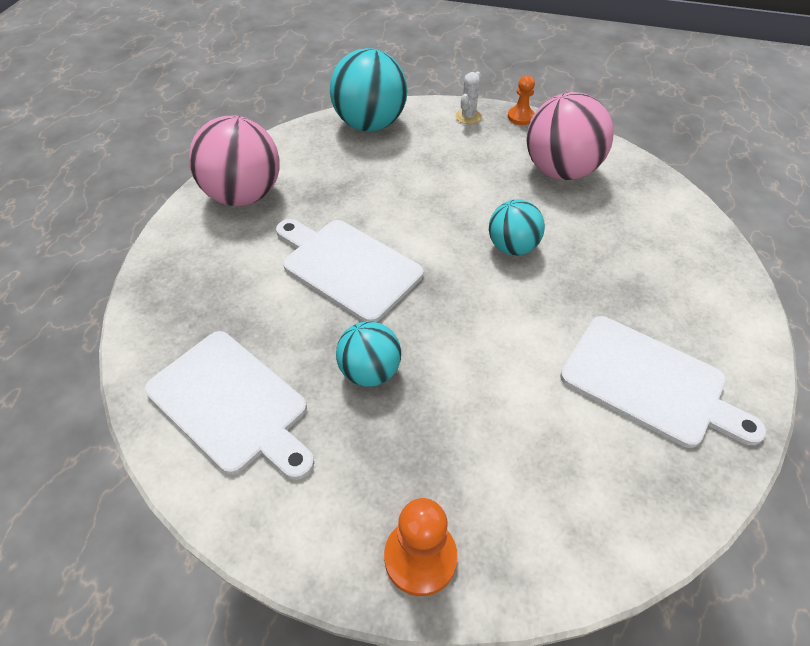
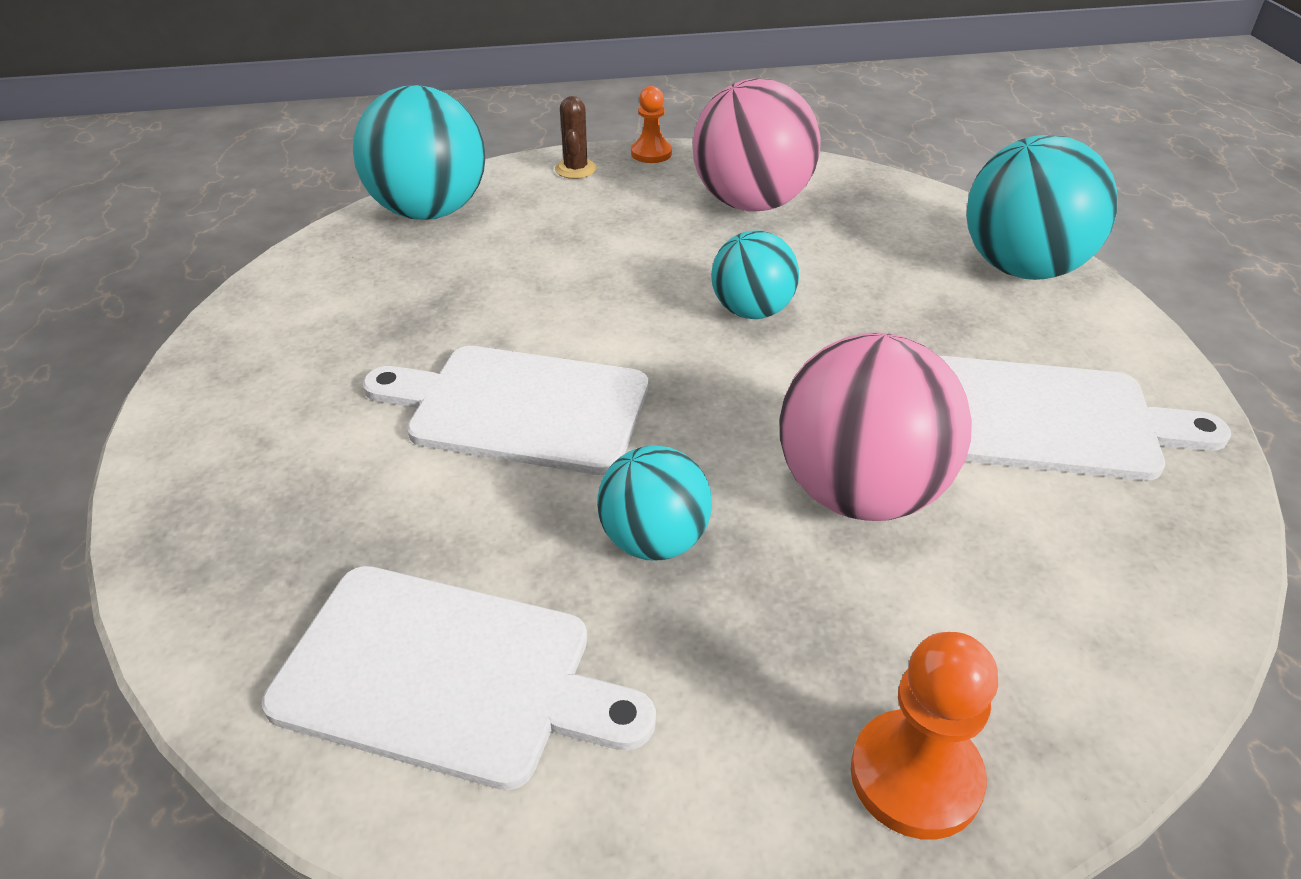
camera: 25 degrees left, 10 degrees down
(244, 195) = (272, 358): pink ball -> pink ball (859, 492)
(468, 117) = (575, 169): white cactus -> brown cactus
(709, 271) = (1022, 268): none -> turquoise ball

